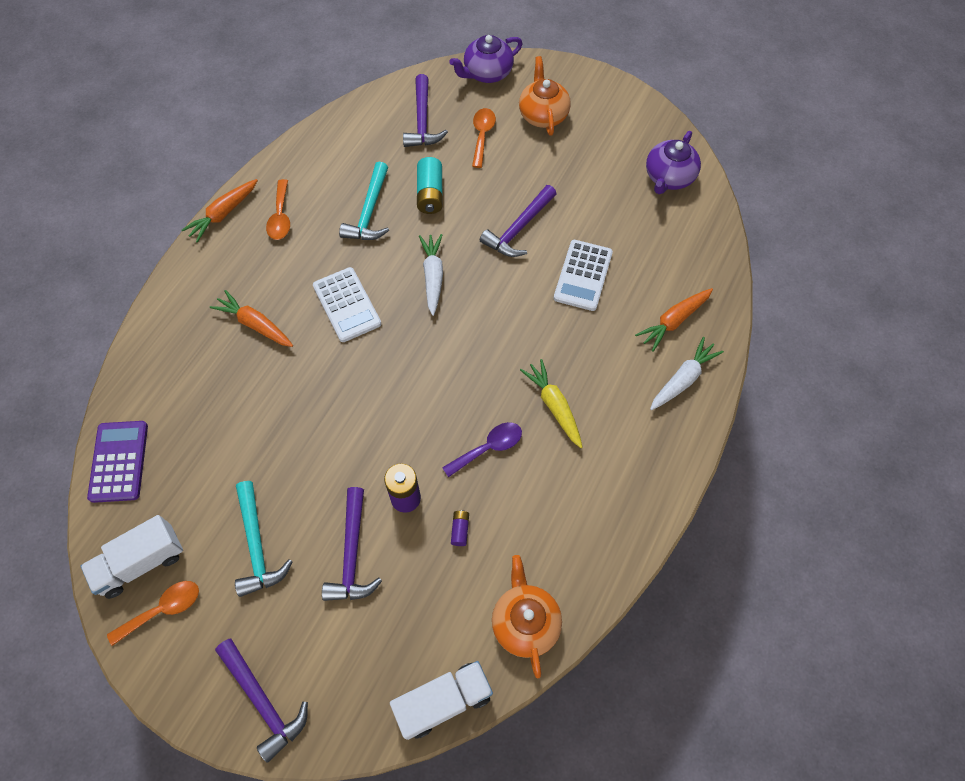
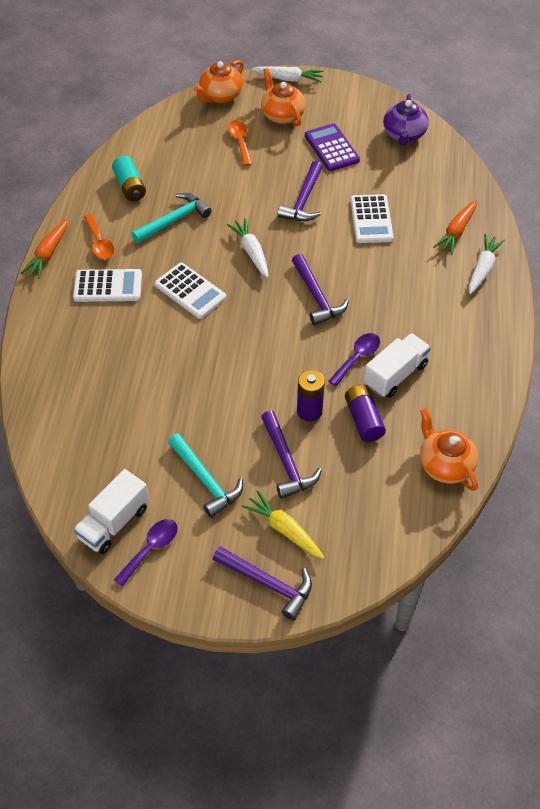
camera: 20 degrees left, 10 degrees down
(119, 461) = (55, 457): purple calculator -> purple calculator (331, 148)
(163, 609) = (151, 549): orange spoon -> purple spoon
(255, 324) = (119, 326): orange carrot -> none
(265, 272) = (108, 286): none -> white calculator
(369, 212) = (174, 220): turquoise hammer -> turquoise hammer turned 120 degrees counterclockwise
(422, 121) = (184, 143): purple hammer -> purple hammer (317, 297)
(430, 194) = (218, 194): turquoise battery -> turquoise battery (130, 187)
(443, 701) = (409, 536): white truck -> white truck (395, 375)
(460, 530) = (363, 419): purple battery -> purple battery, size x1.95
(487, 73) = (220, 96): purple teapot -> orange teapot
(554, 406) = (393, 314): yellow carrot -> yellow carrot (284, 529)
(570, 72) = (289, 79): none -> white carrot

